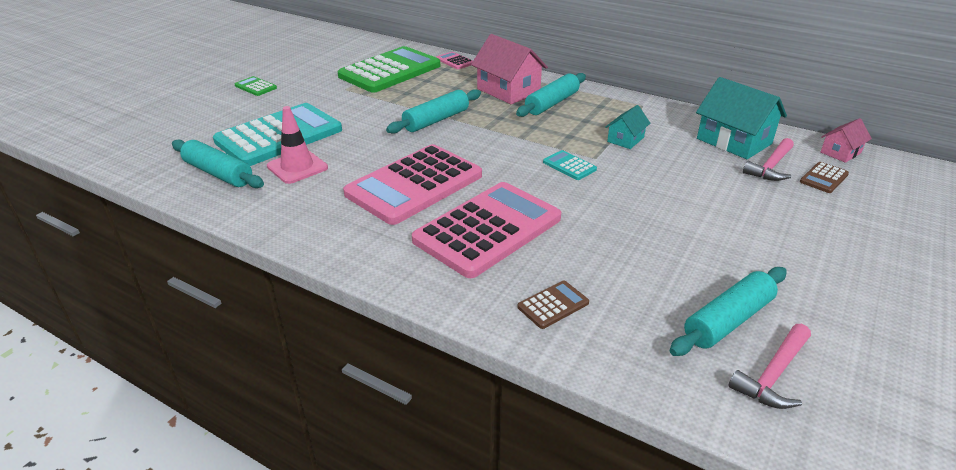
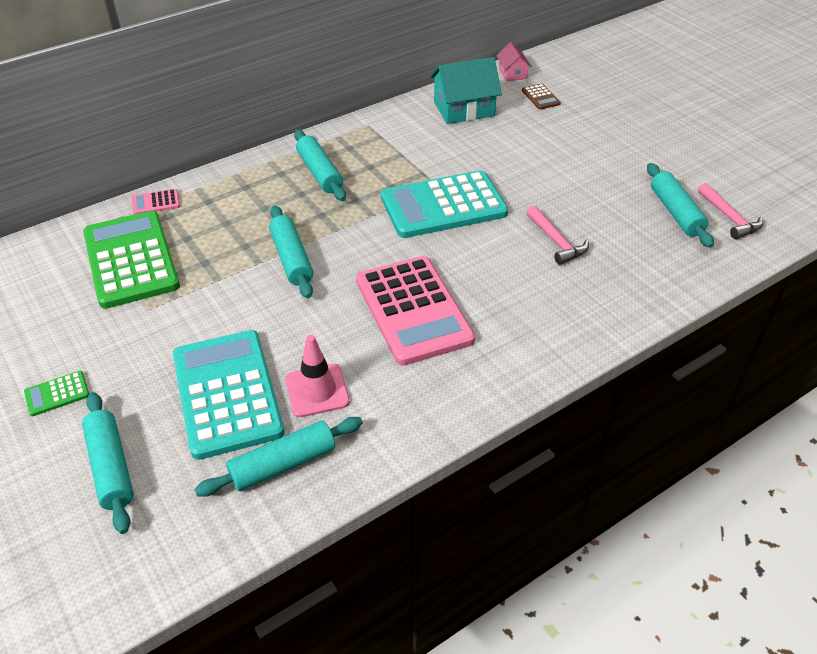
camera: 65 degrees left, 10 degrees up
(200, 119) = (111, 467): none -> turquoise rolling pin
(488, 229) = (515, 286): pink calculator -> none
(508, 91) = (267, 190): pink house -> none
(553, 305) = (628, 284): brown calculator -> none
(569, 166) = (443, 205): turquoise calculator -> turquoise calculator, size x2.47
(625, 139) = (421, 159): turquoise house -> none
(771, 167) = (511, 111): pink hammer -> pink hammer (556, 242)

